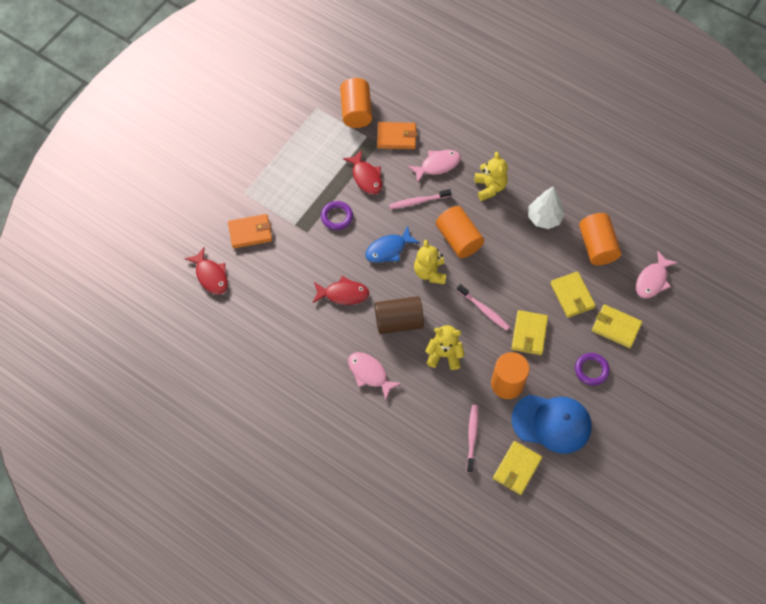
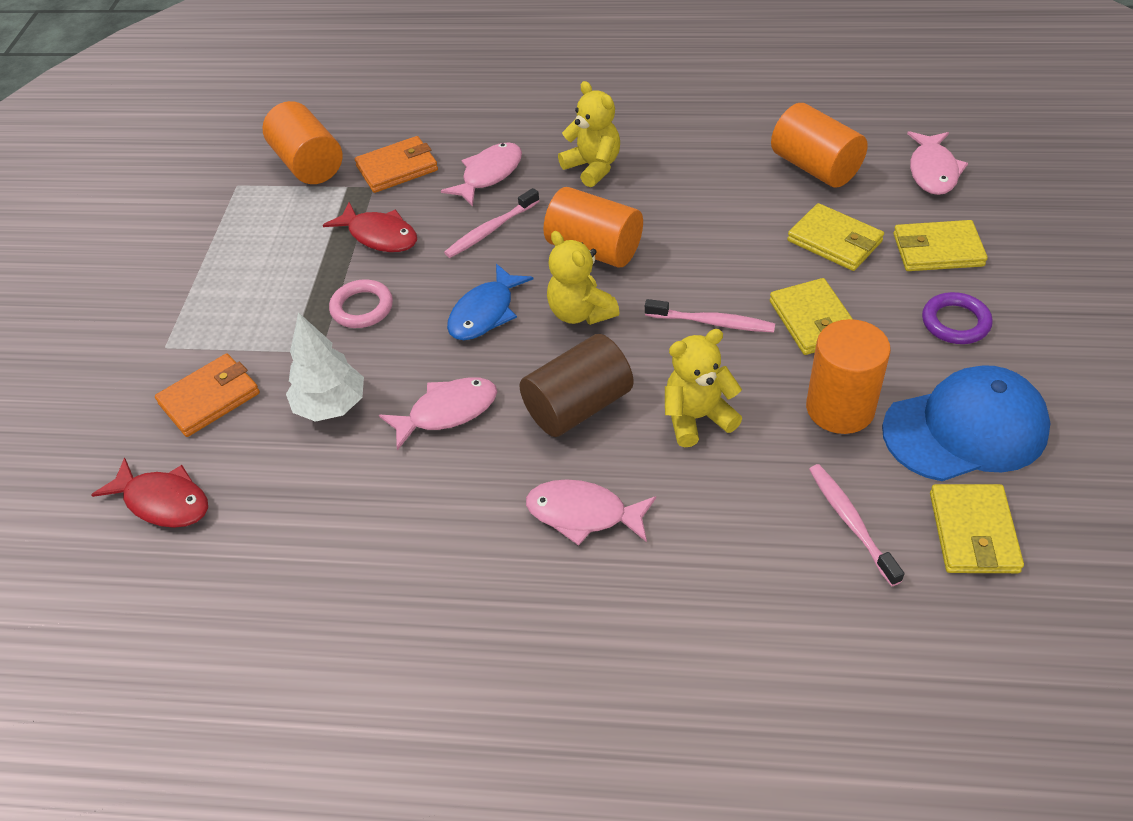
camera: 25 degrees left, 15 degrees down
(337, 217) = (362, 308): purple ring -> pink ring
(343, 294) = (447, 412): red fish -> pink fish
(544, 218) = (707, 168): white tree -> white tree (331, 406)

